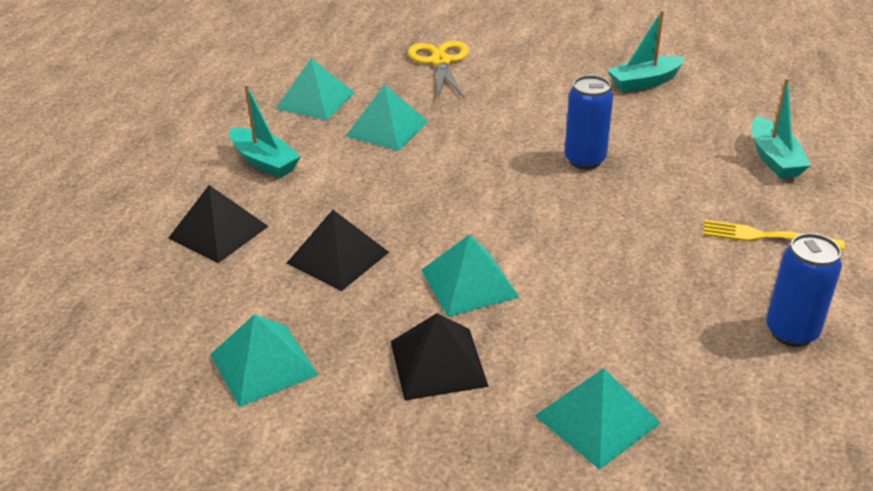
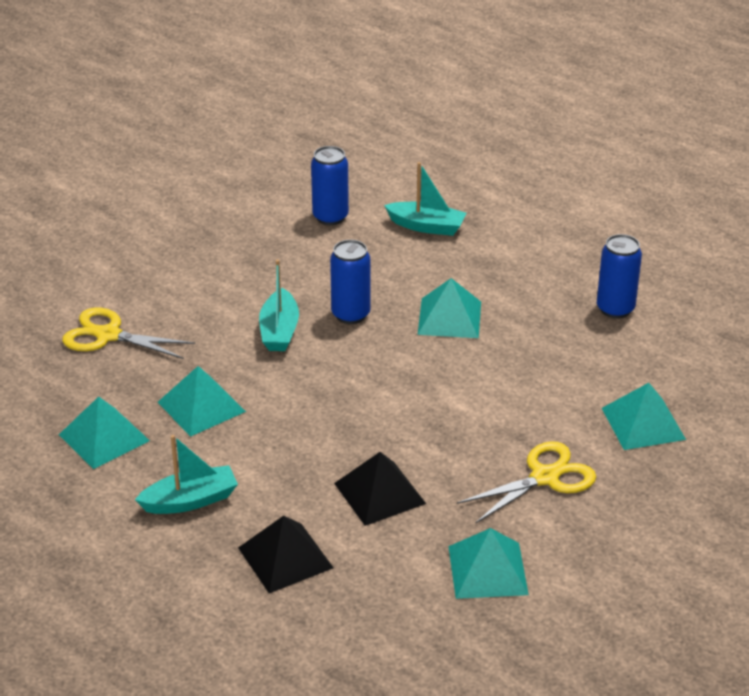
camera: 65 degrees left, 0 degrees up
(438, 363) = (544, 477): black pyramid -> yellow scissors
(469, 283) = (465, 432): turquoise pyramid -> turquoise pyramid (449, 318)
(644, 82) = (262, 237): turquoise boat -> turquoise boat (279, 331)
(717, 104) = (330, 217): none -> blue can
(765, 236) = (513, 274): yellow fork -> none

